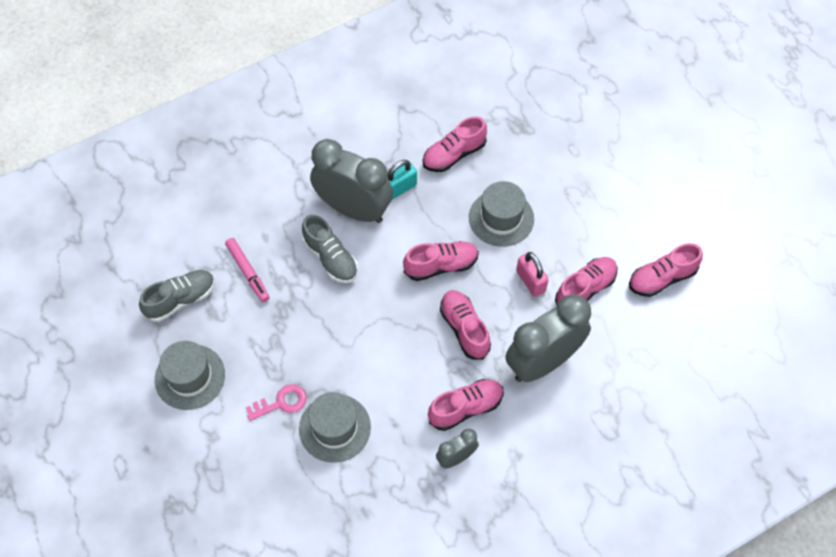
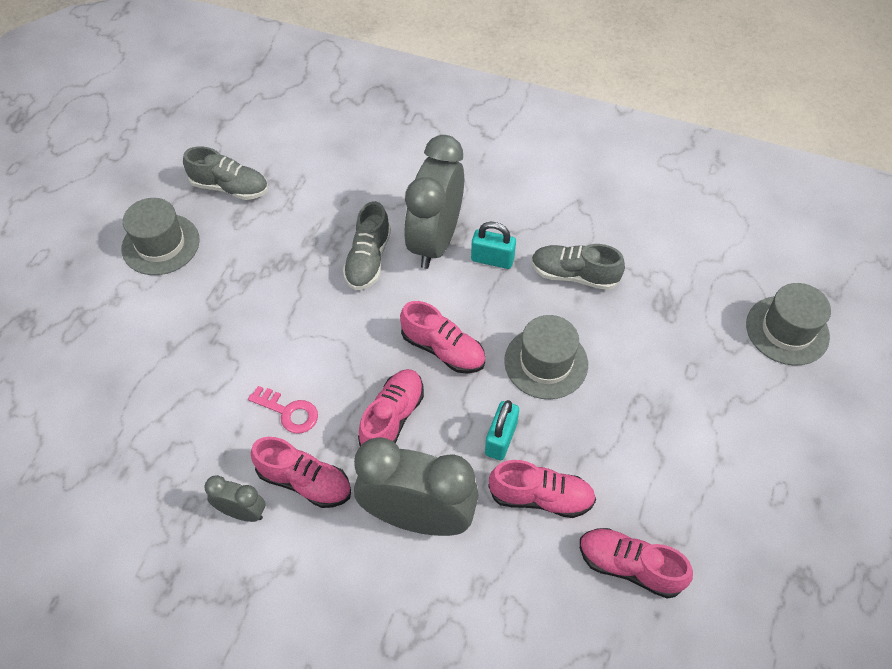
camera: 50 degrees right, 5 degrees down
(248, 272) = (298, 212): pink marker -> none
(281, 402) = (188, 326): pink key -> pink key (289, 412)
(335, 428) = (194, 385): grey hat -> grey hat (787, 330)
(353, 209) = (435, 241): grey clock -> grey clock turned 150 degrees counterclockwise
(454, 154) = (574, 275): pink shoe -> grey shoe
(530, 281) = (500, 439): pink padlock -> turquoise padlock

